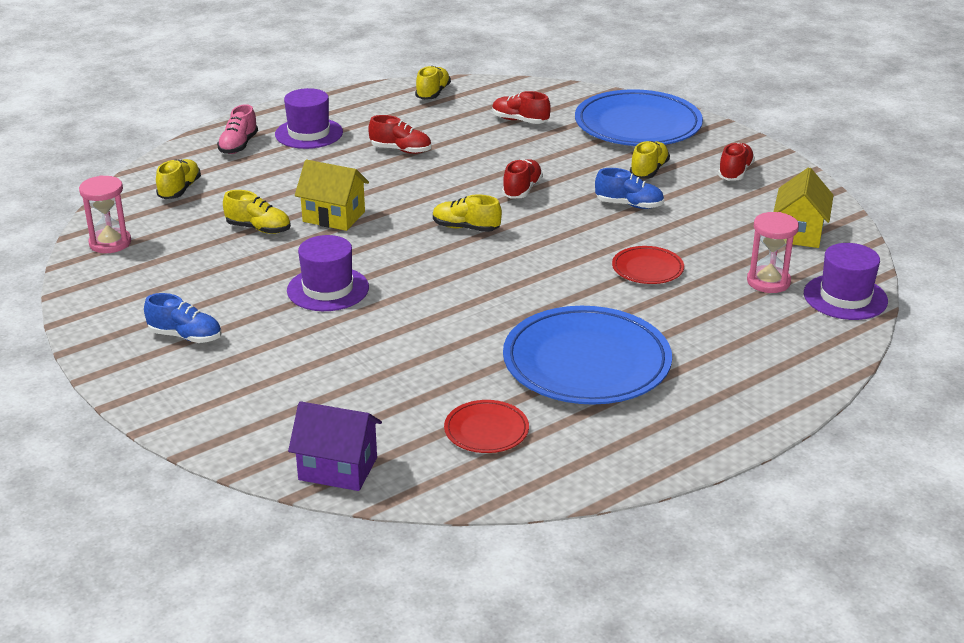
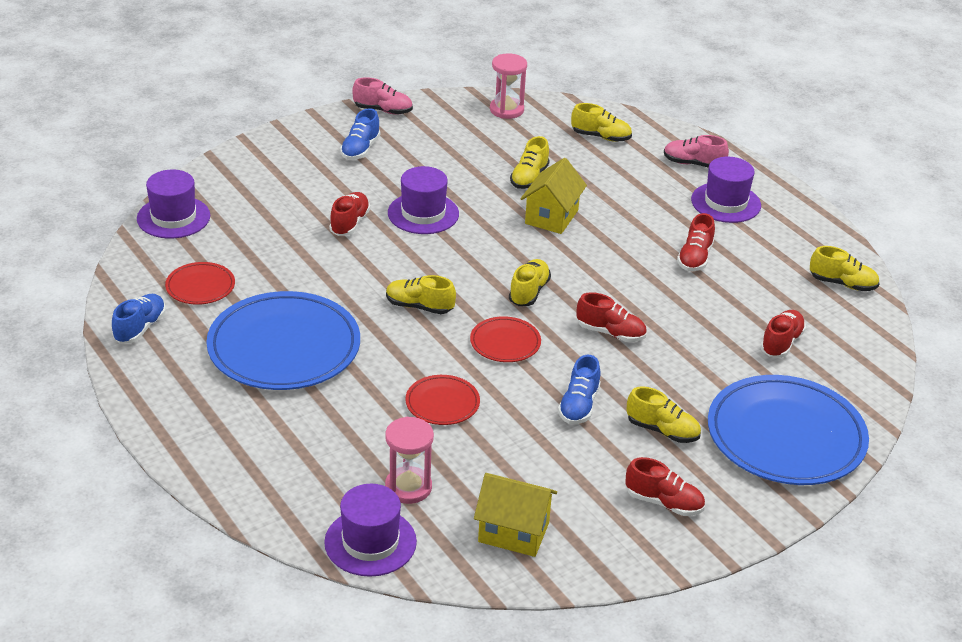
camera: 90 degrees right, 5 degrees up
(92, 325) = (383, 110): none -> pink shoe
(338, 469) = (173, 217): purple house -> purple hat
(348, 335) = (349, 223): none -> red shoe
(500, 285) = (419, 306): none -> yellow shoe
(548, 239) = (505, 343): none -> red plate
(576, 467) = (140, 328): none -> blue shoe

